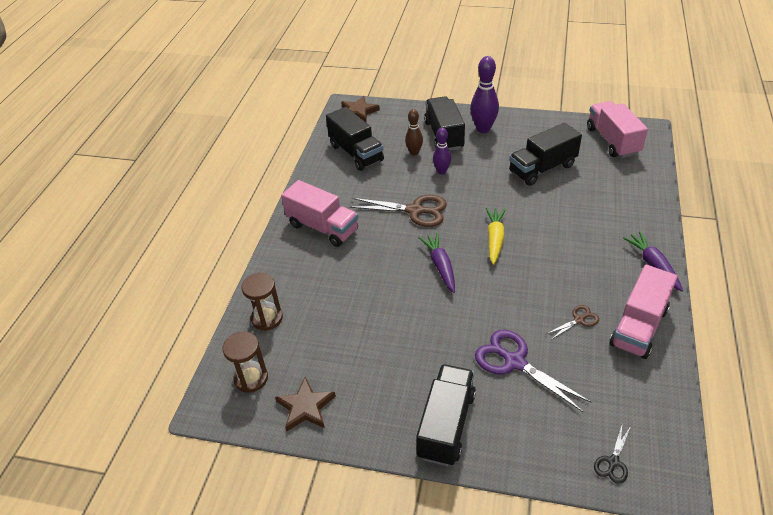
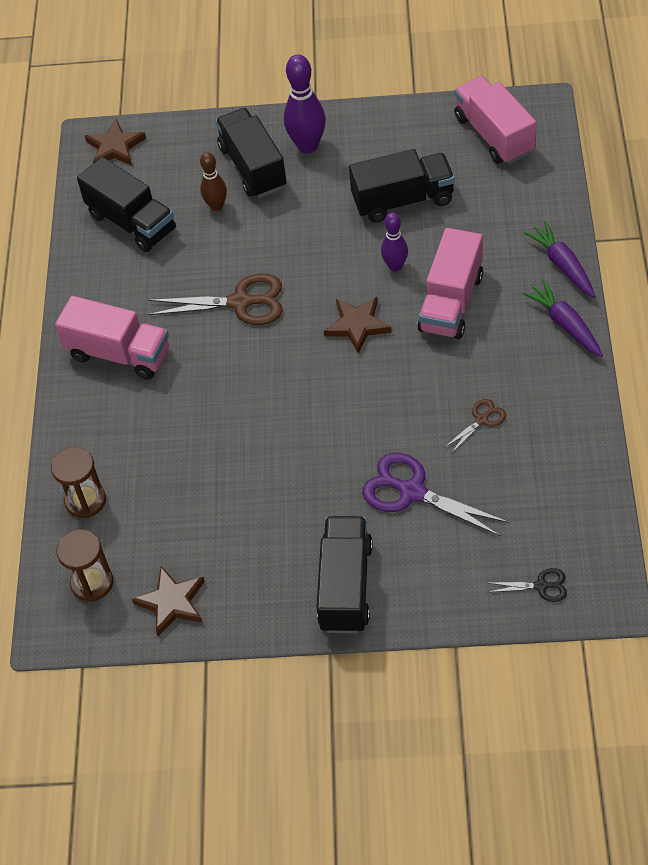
camera: 10 degrees left, 10 degrees up
(440, 266) = (293, 380): purple carrot -> purple carrot (562, 265)
(441, 171) = (263, 231): purple bowling pin -> purple bowling pin (395, 266)
(495, 239) = (357, 325): yellow carrot -> brown star
(542, 168) = (403, 200): black truck -> black truck turned 150 degrees counterclockwise
(613, 462) = (541, 586): black scissors -> black scissors turned 105 degrees counterclockwise
(638, 327) = (554, 414): pink truck -> pink truck (451, 302)

